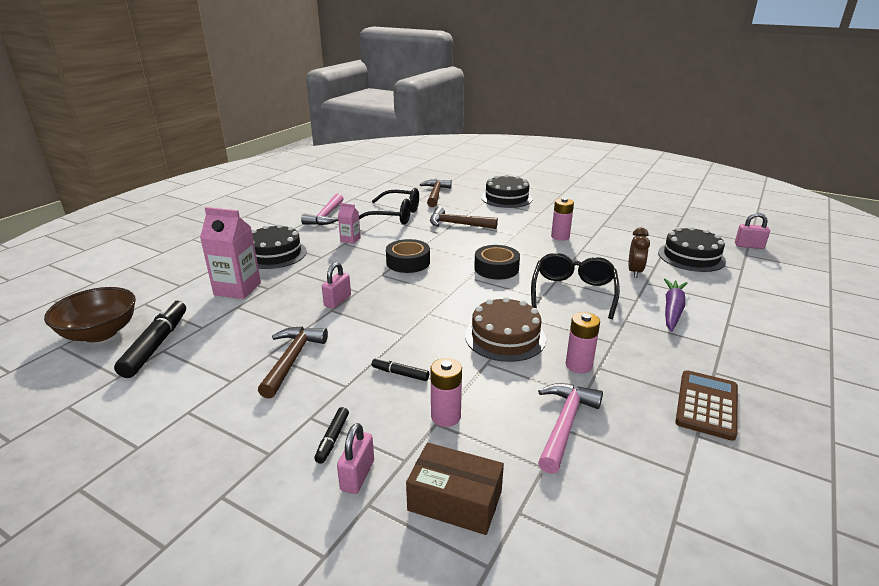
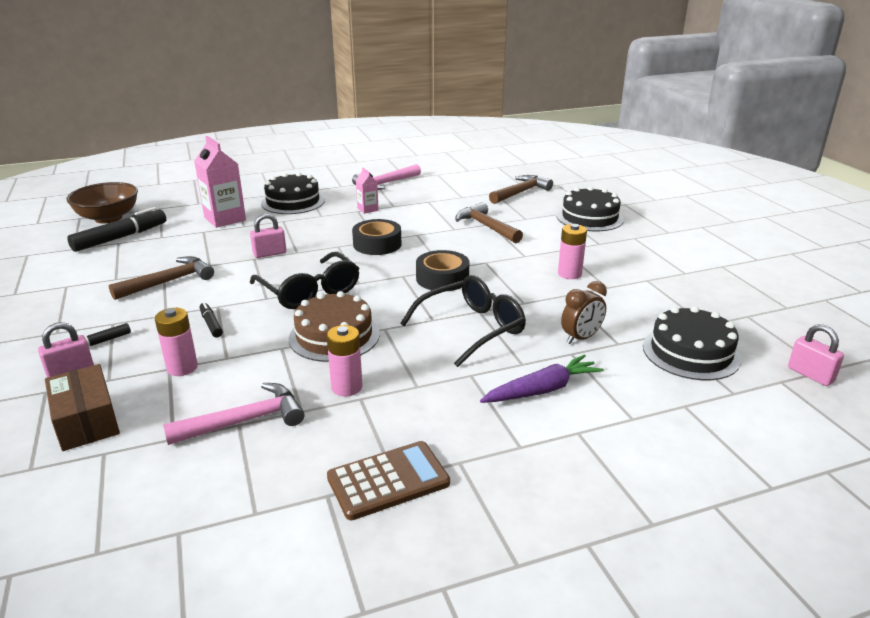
camera: 40 degrees right, 0 degrees up
(395, 216) = (443, 201): black glasses -> black glasses (310, 291)

